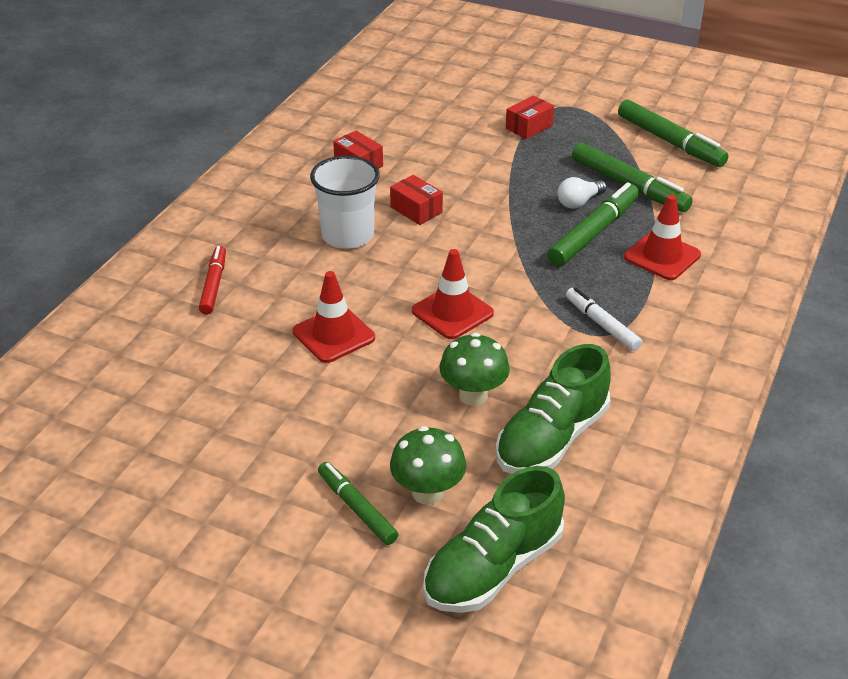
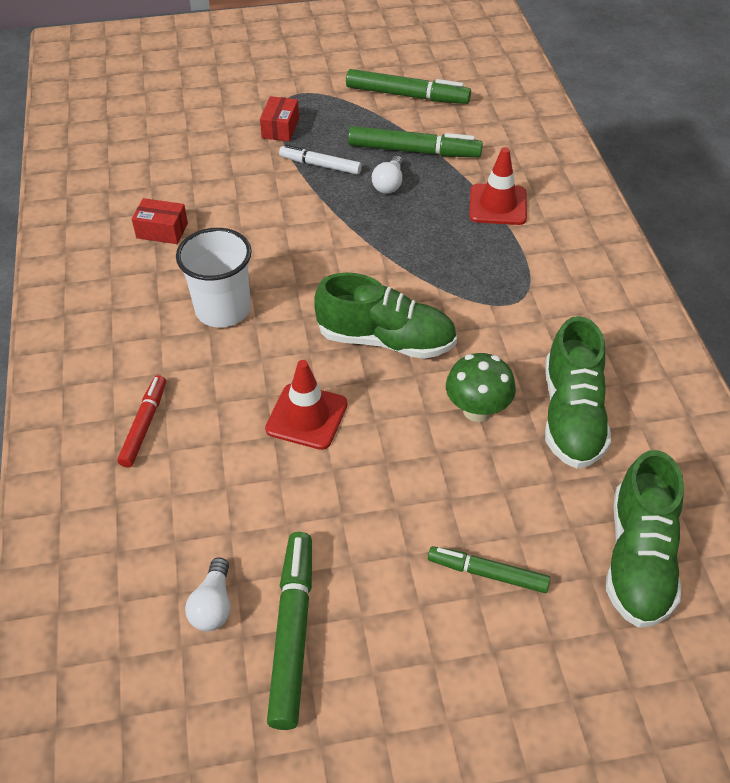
camera: 35 degrees left, 10 degrees up
(142, 419) = (213, 605): none -> white light bulb
(213, 285) = (144, 425): red marker -> red marker turned 45 degrees clockwise
(416, 210) = (260, 254): red box -> none
(428, 492) = (528, 522): green mushroom -> none
(452, 312) = (386, 340): red traffic cone -> green shoe
(593, 233) = (427, 208): green marker -> green marker (292, 632)
(602, 324) = (511, 290): white marker -> white marker (320, 165)

